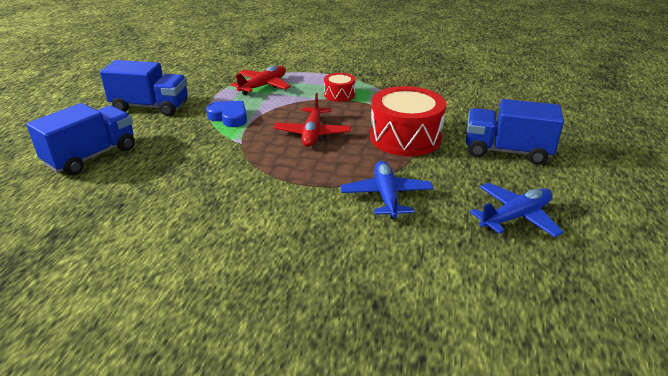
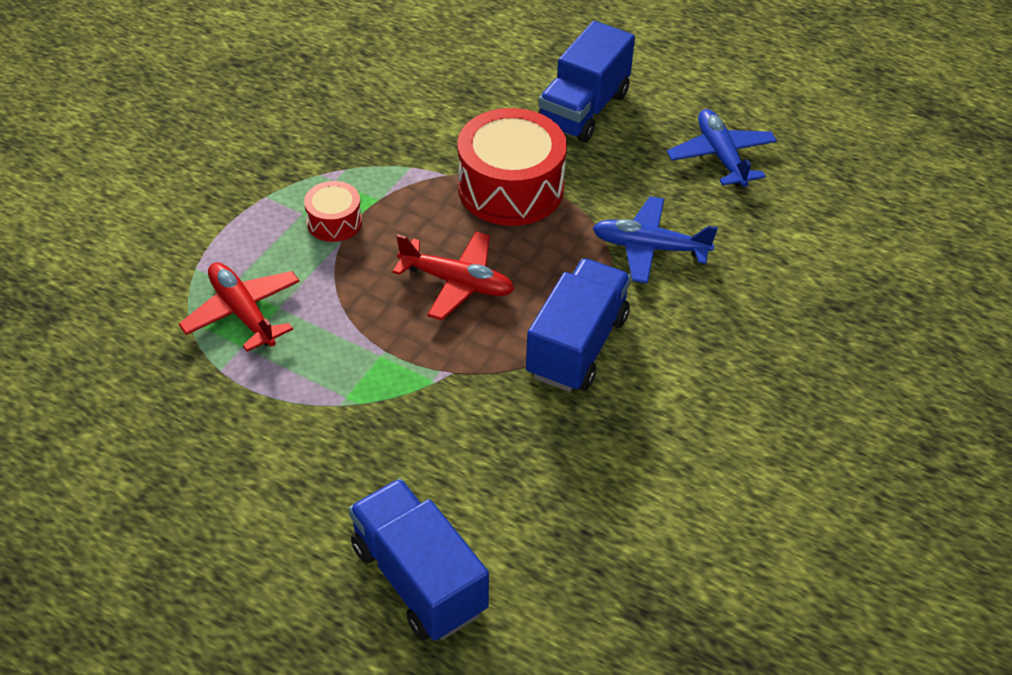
camera: 75 degrees left, 15 degrees up
(150, 107) = (252, 490): blue truck -> blue truck (577, 346)
(229, 117) = (352, 377): blue heart -> none

